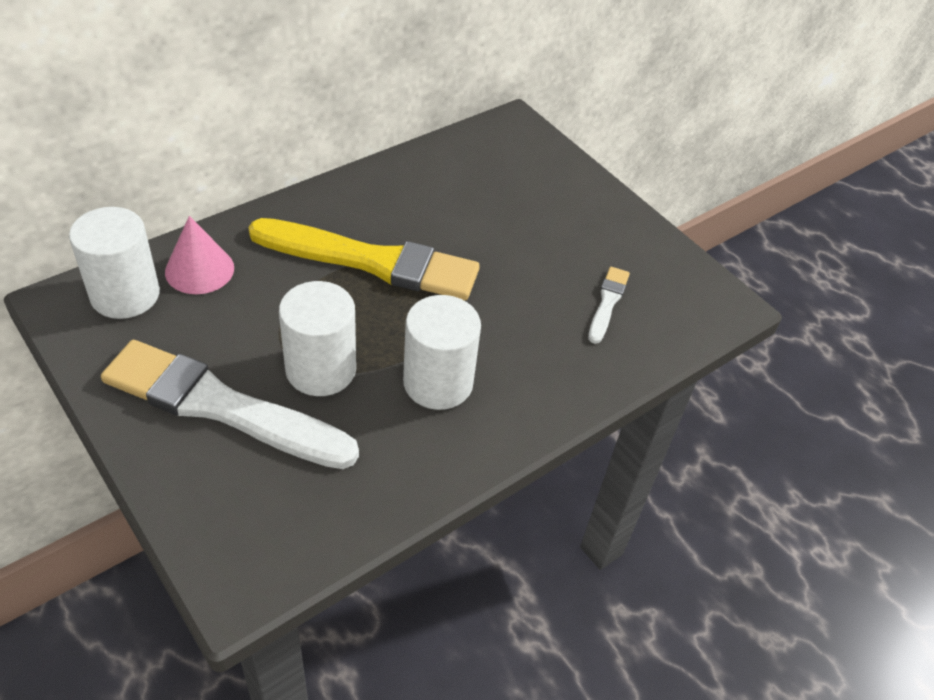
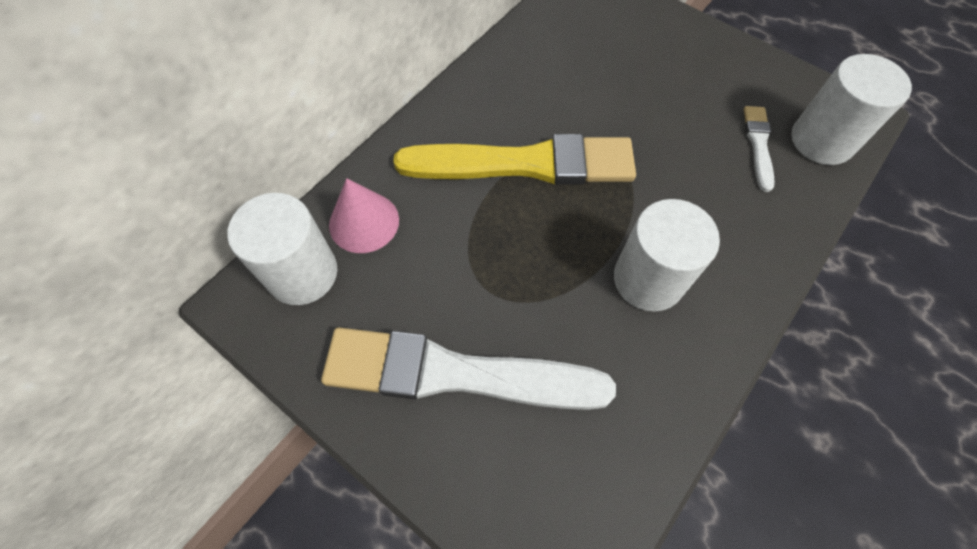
camera: 10 degrees left, 15 degrees up
(321, 369) = (532, 299): white cylinder -> white cylinder (822, 140)

